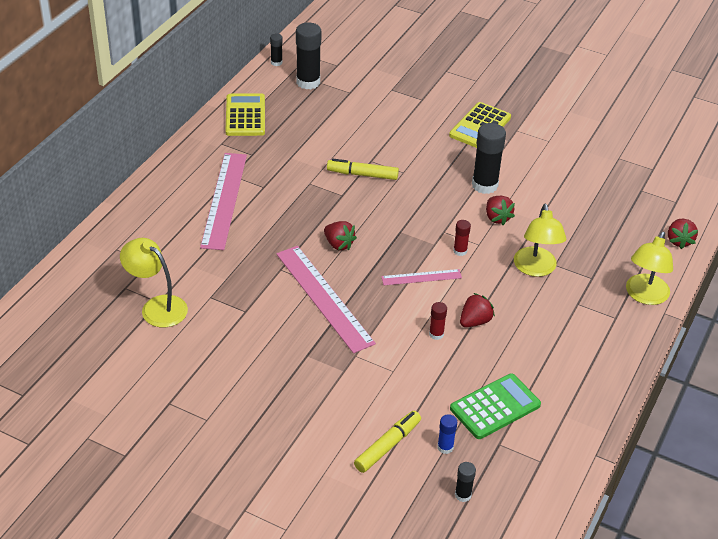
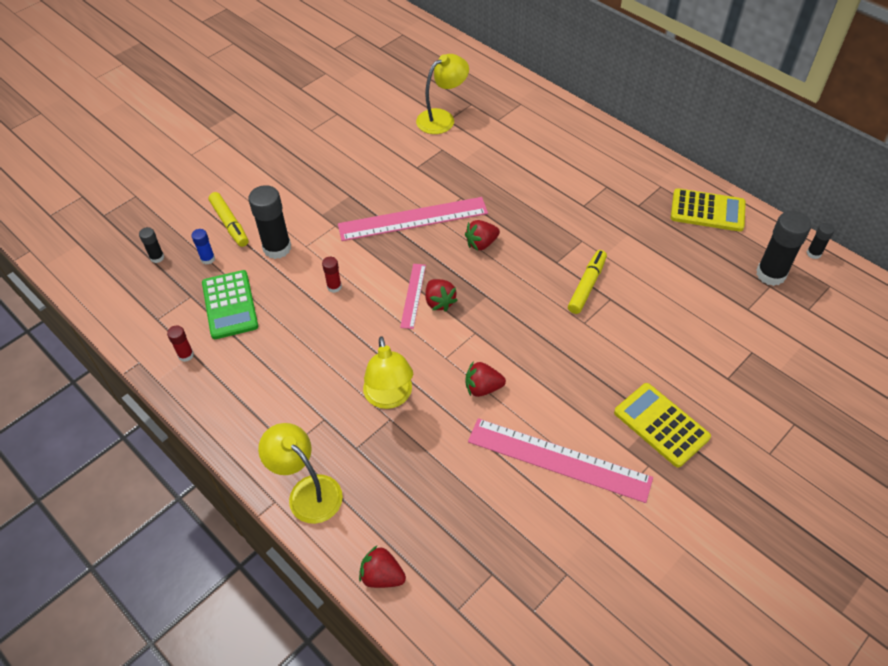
camera: 110 degrees right, 10 degrees up
(224, 200) = (569, 175): pink ruler -> pink ruler (558, 460)
(460, 251) = (440, 337): red glue stick -> red glue stick (186, 355)
(475, 321) = (337, 321): red strawberry -> red strawberry (439, 302)
(484, 185) = (543, 394): black glue stick -> black glue stick (277, 248)
(535, 269) = (389, 397): yellow lamp -> yellow lamp turned 120 degrees counterclockwise

